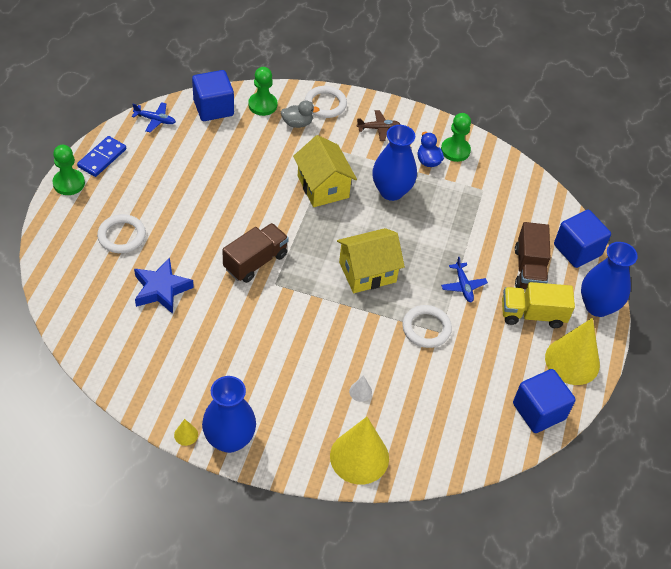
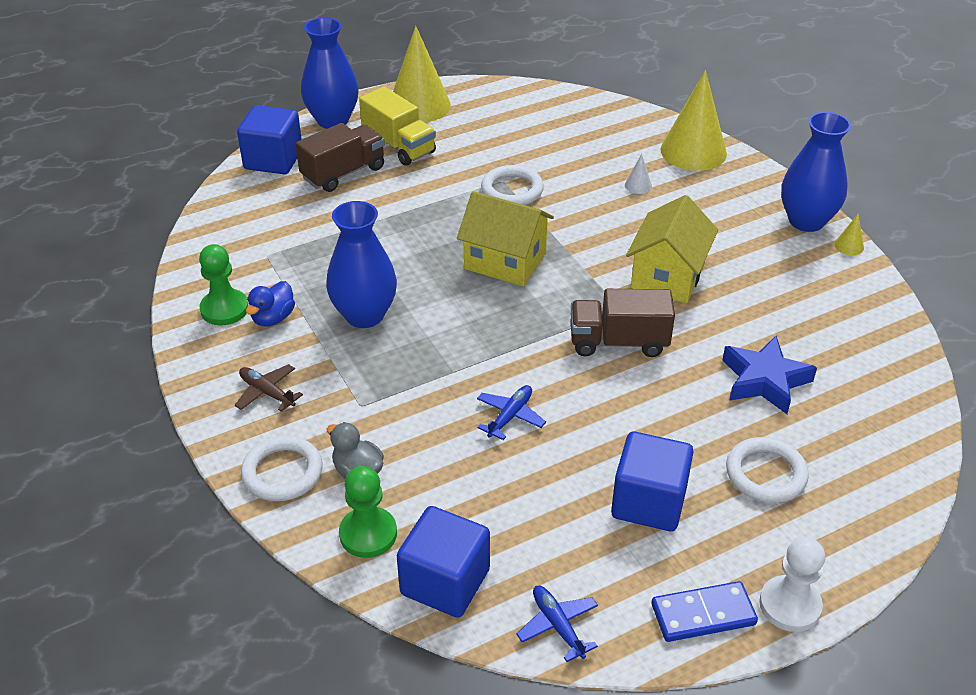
camera: 130 degrees left, 10 degrees down
(69, 183) = (790, 605): green pawn -> white pawn
(323, 187) = (436, 370): yellow house -> yellow house (668, 276)
(463, 286) = (426, 197): blue plane -> blue plane (510, 416)
(539, 411) = (498, 97): blue cube -> blue cube (648, 502)

